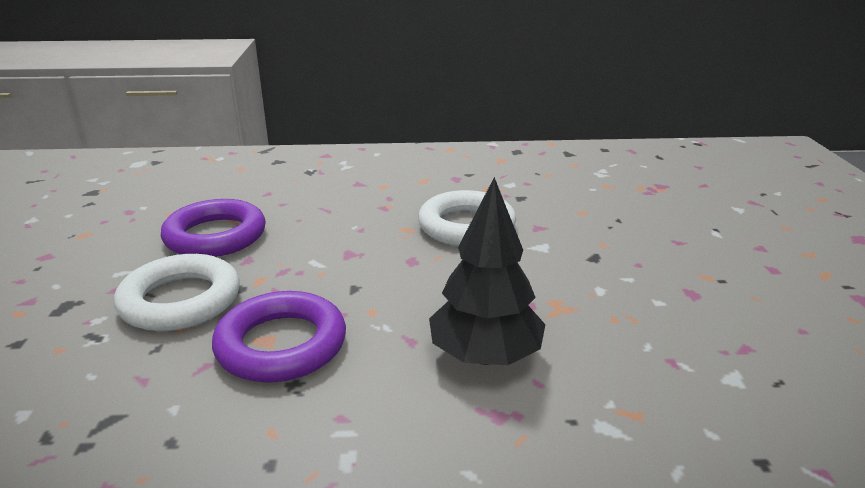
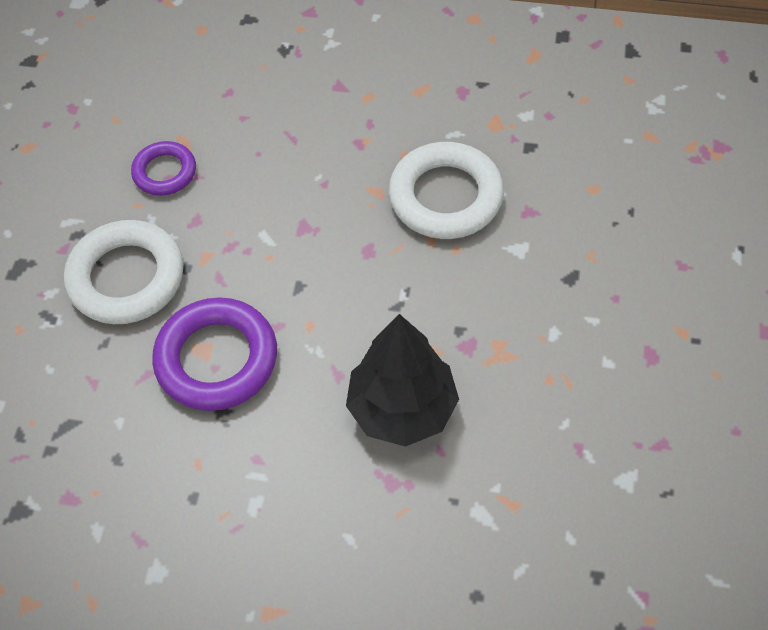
camera: 15 degrees right, 30 degrees up
(215, 236) = (165, 172): purple ring -> purple ring, size x0.58

